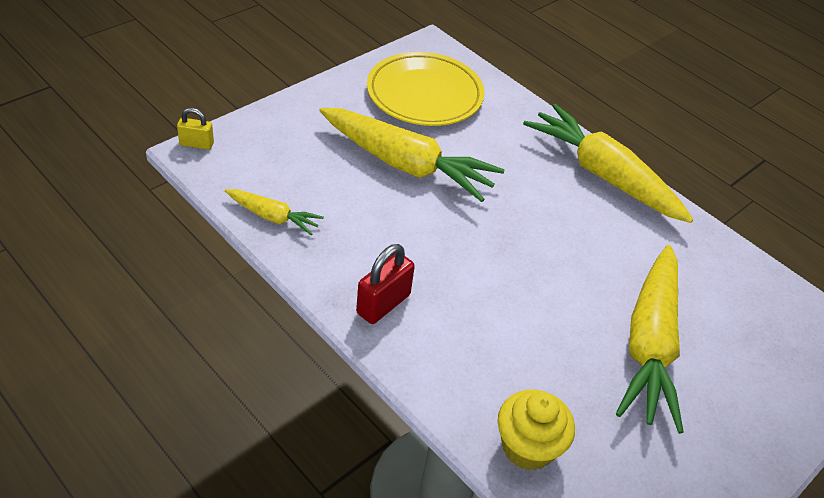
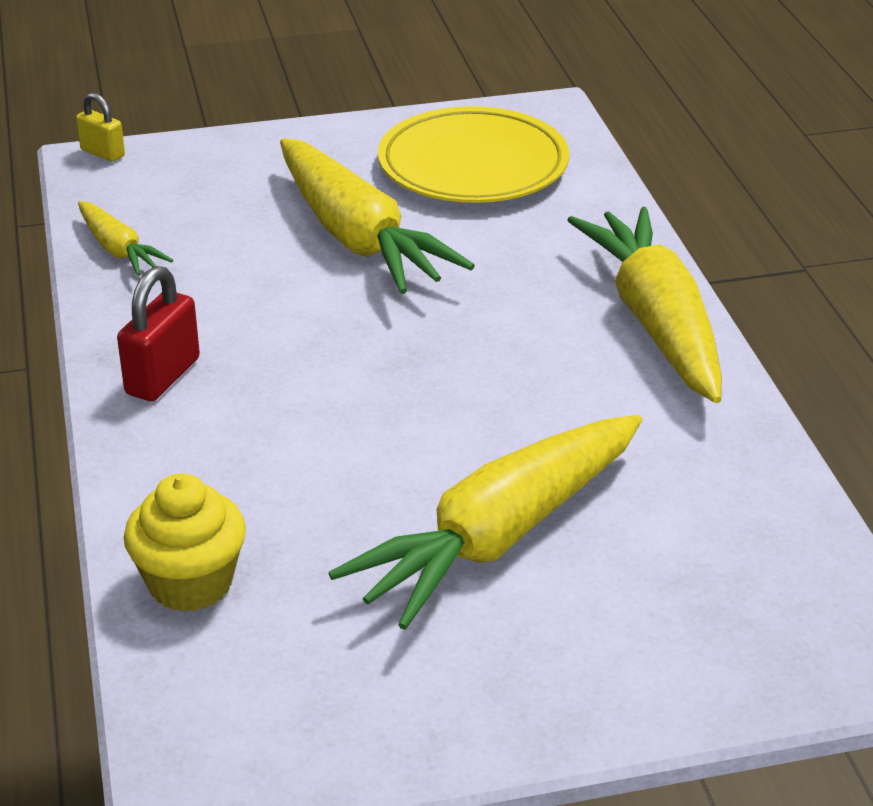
camera: 35 degrees right, 10 degrees down
(383, 304) = (162, 376): red padlock -> red padlock turned 45 degrees counterclockwise

